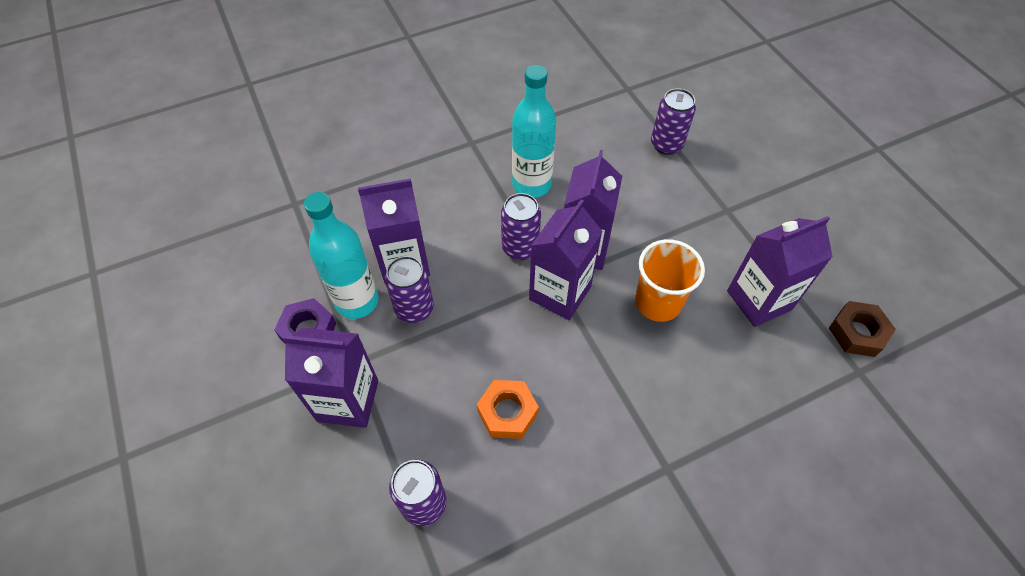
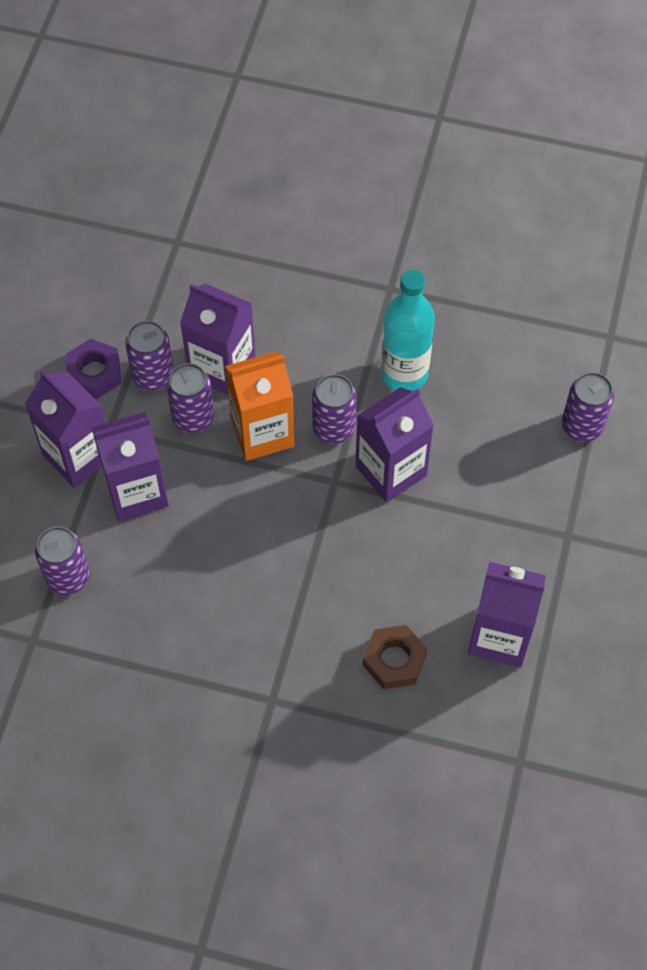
camera: 40 degrees right, 5 degrees up
(357, 301) = (153, 376): turquoise bottle -> purple can
(474, 284) = (262, 432): none -> orange carton
(507, 412) = (190, 560): orange nut -> none
(560, 293) = (328, 495): purple carton -> purple carton (136, 492)
(657, 302) = (405, 568): orange cup -> none
(857, 332) = (558, 731): brown nut -> brown nut (394, 660)

